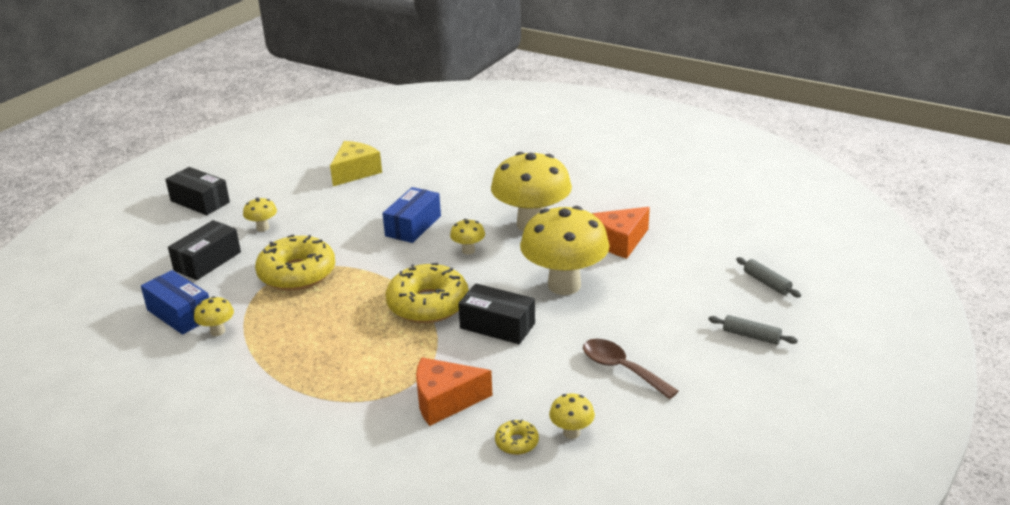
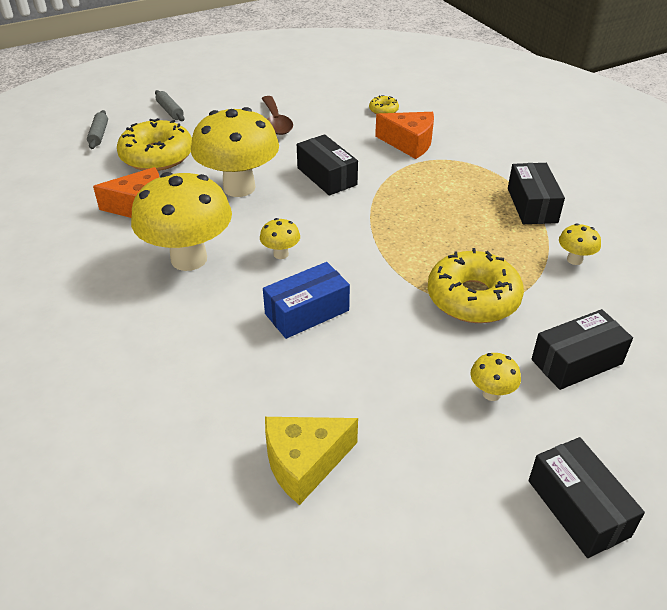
camera: 150 degrees left, 10 degrees up
(180, 314) = (614, 295): blue box -> none
(271, 372) = (532, 205): none -> black box
(428, 304) = (366, 214): yellow donut -> yellow donut (157, 156)
(571, 433) = (346, 104): yellow mushroom -> none

